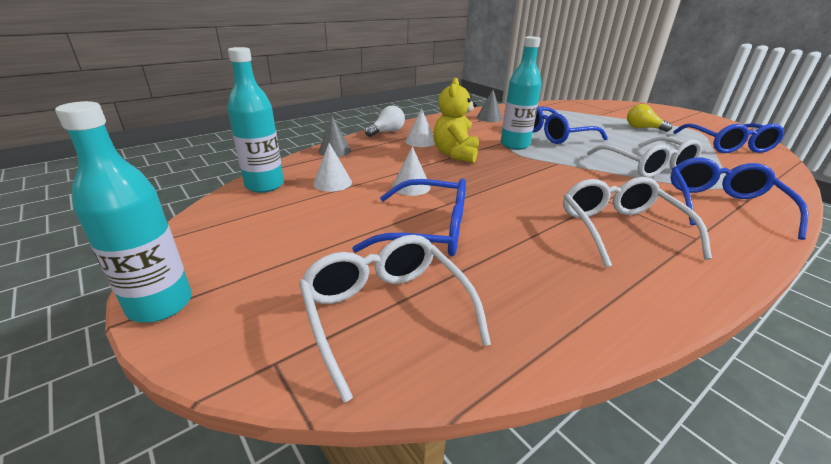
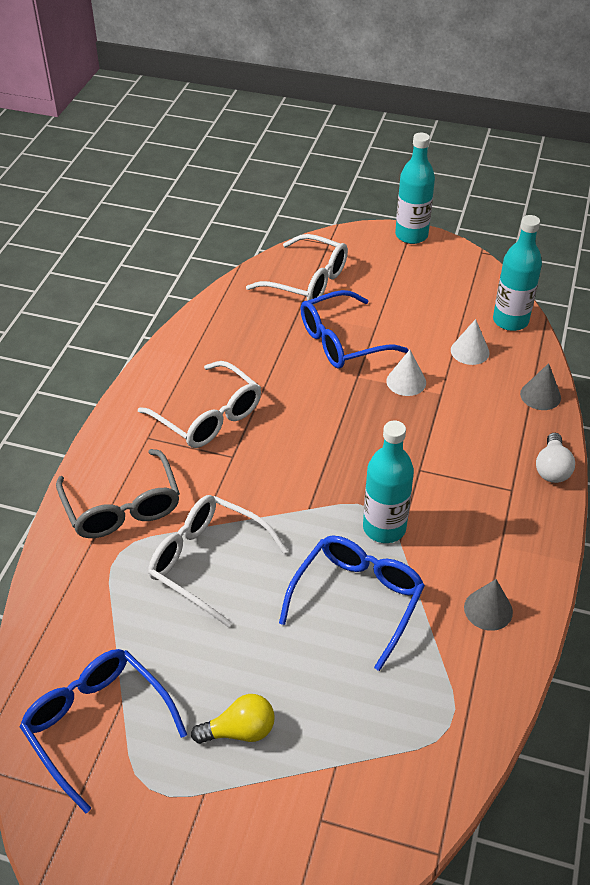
camera: 145 degrees right, 15 degrees up
(420, 141) = (490, 468): white cone -> none
(455, 154) = (425, 460): yellow teddy bear -> none
(722, 206) = (122, 507): blue glasses -> grey glasses

